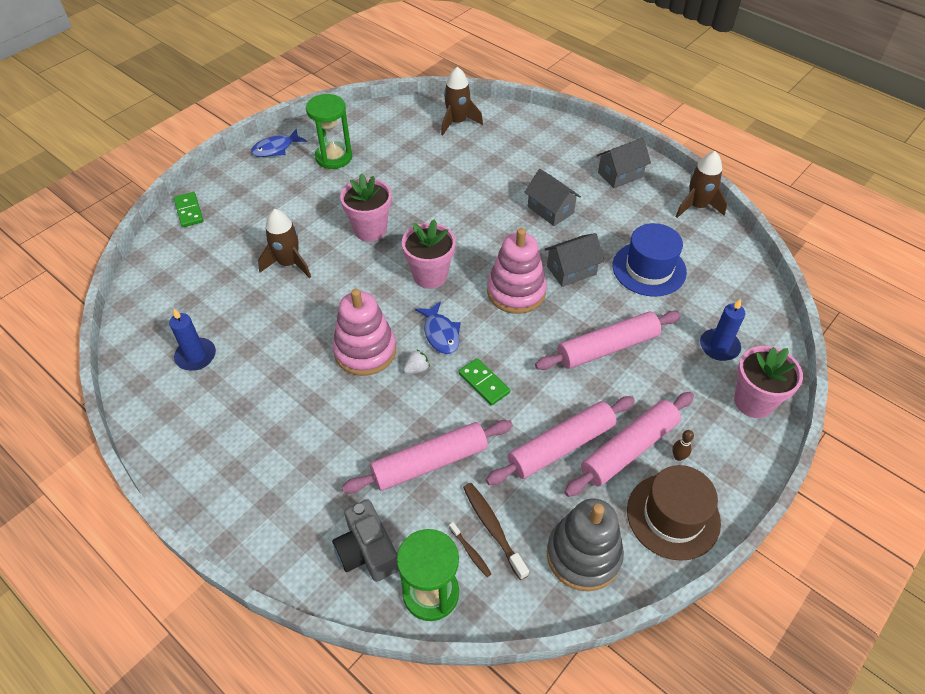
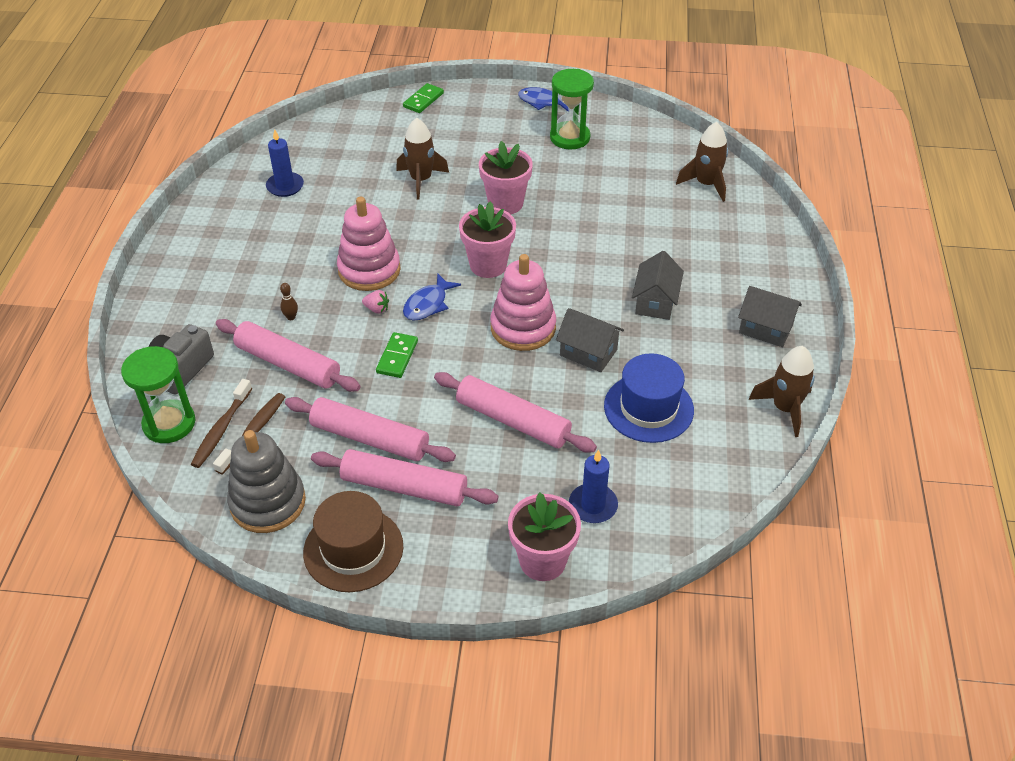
camera: 55 degrees right, 5 degrees down
(417, 369) = (377, 309): white strawberry -> pink strawberry
(470, 552) = (221, 429): brown toothbrush -> brown toothbrush, size x1.77
(678, 457) = (424, 527): brown bowling pin -> brown bowling pin (291, 317)

